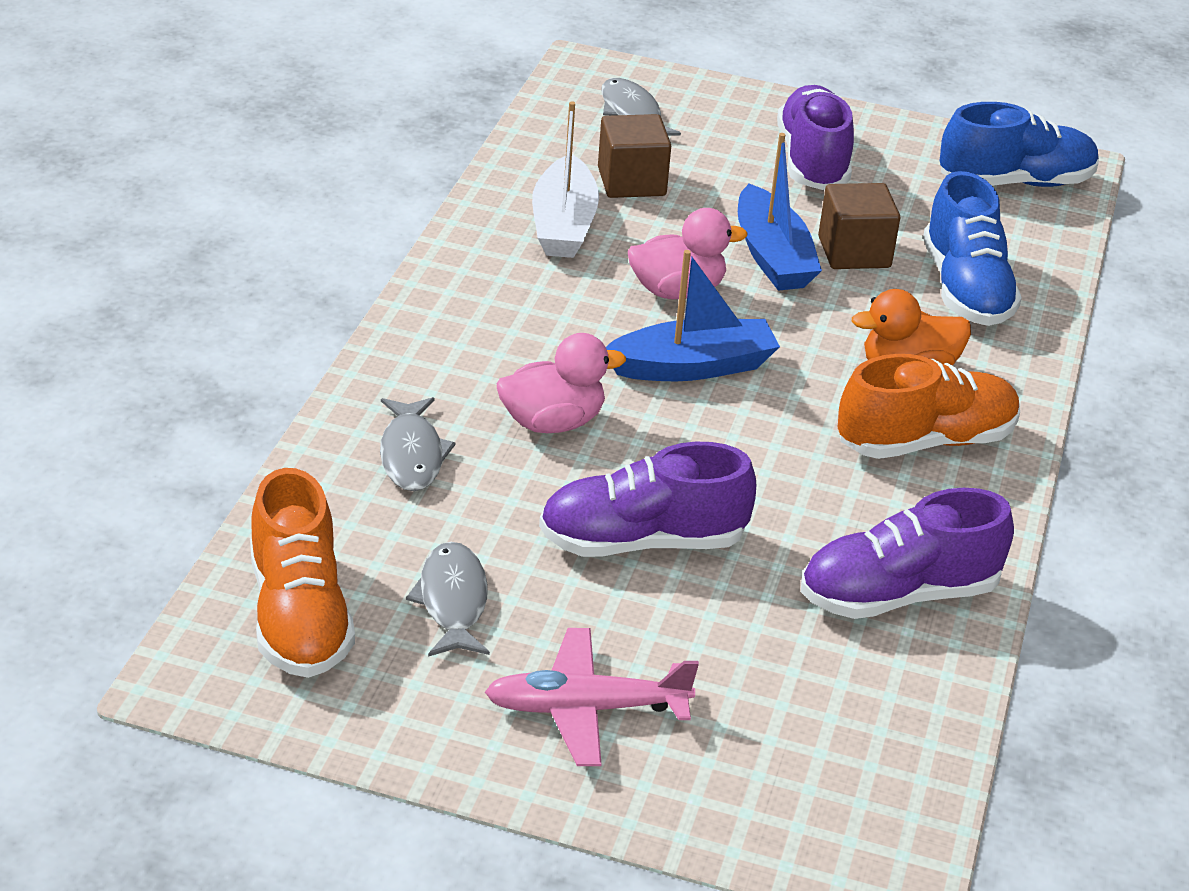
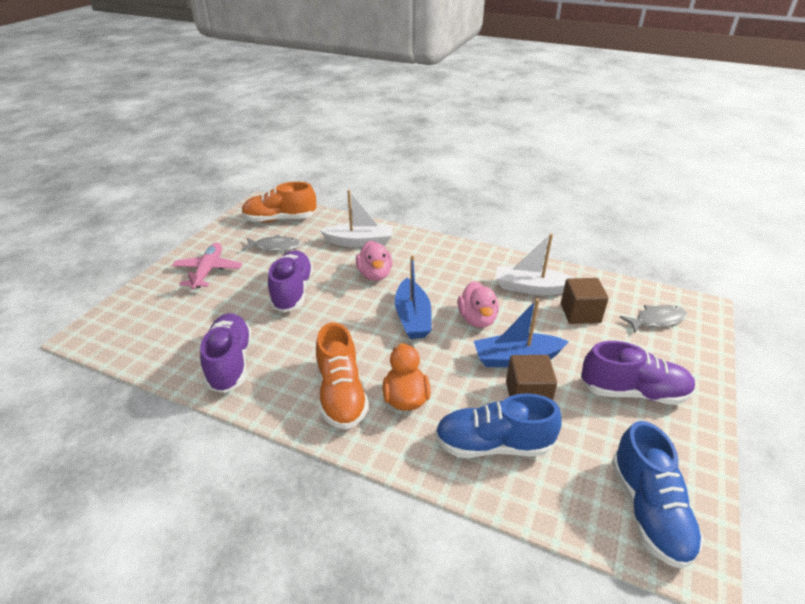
camera: 100 degrees right, 0 degrees up
(412, 454) = (359, 242): grey fish -> white boat

